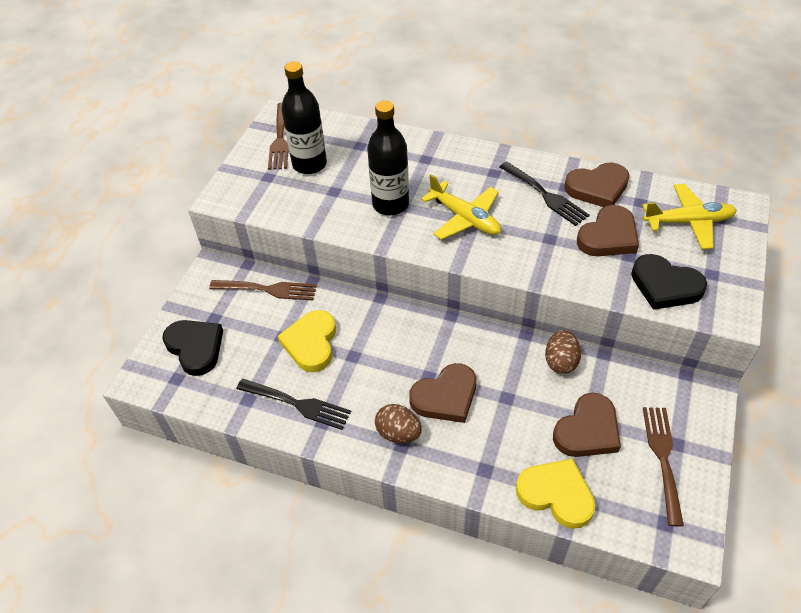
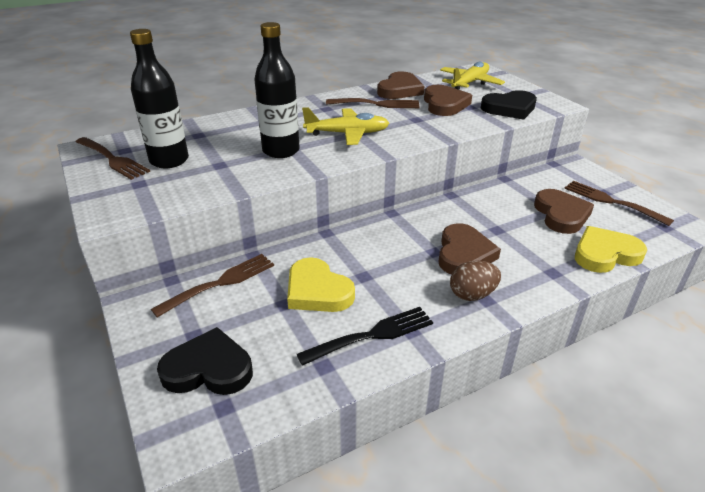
camera: 50 degrees left, 15 degrees down
(545, 195) = (377, 104): black fork -> brown fork
(560, 361) = (491, 195): brown egg -> none

